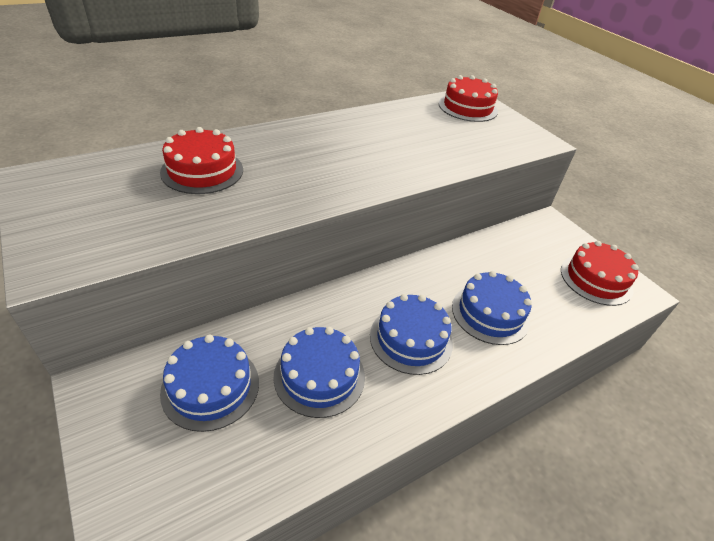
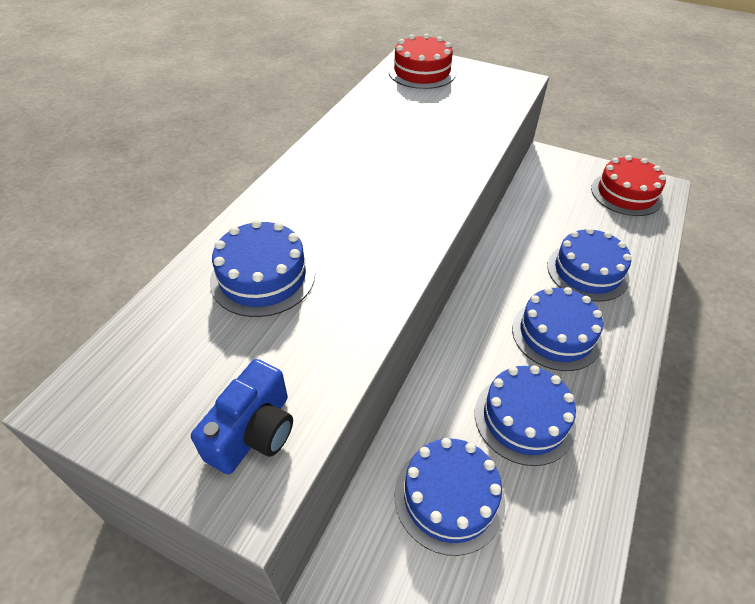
camera: 30 degrees left, 5 degrees up
(91, 241) = (253, 432): none -> blue camera
(202, 171) = (263, 277): red cake -> blue cake

